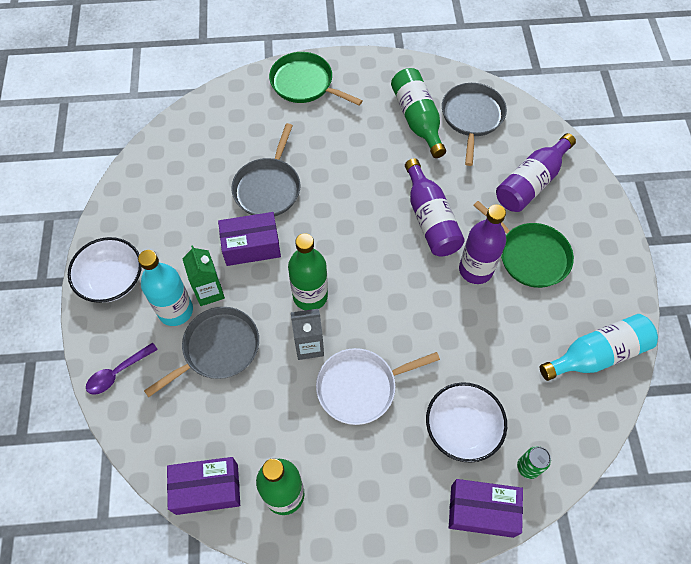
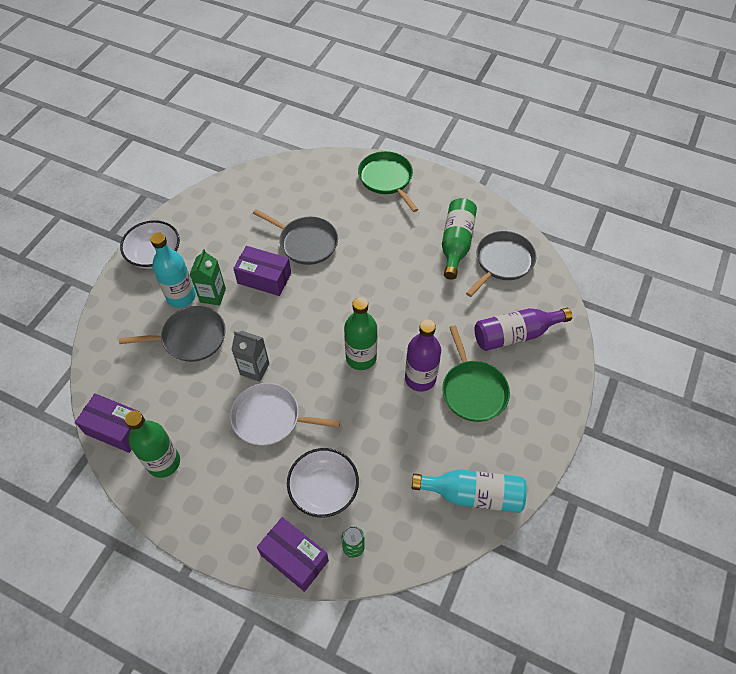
camera: 30 degrees right, 5 degrees down
(118, 373) = (115, 319): purple spoon -> none
(268, 188) = (305, 242): grey pan -> grey pan turned 105 degrees counterclockwise
(310, 296) = (280, 334): green bottle -> green bottle (361, 358)
(430, 219) = (412, 323): purple bottle -> none

